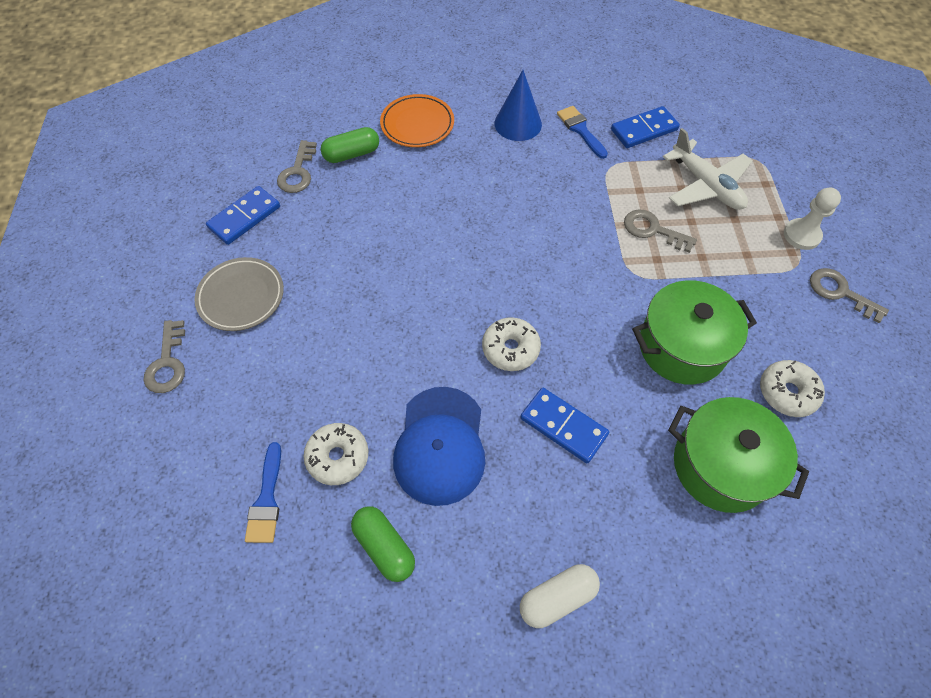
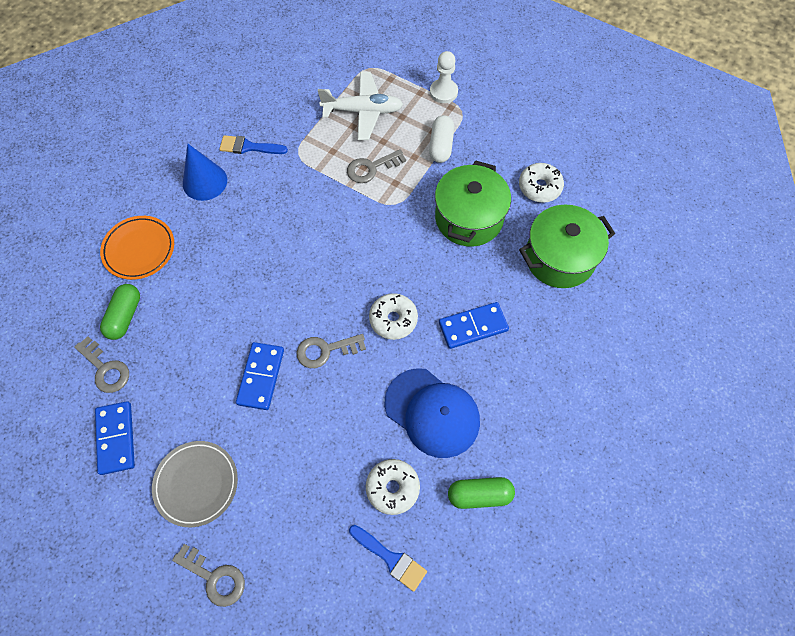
camera: 55 degrees left, 5 degrees up
(557, 598) = (579, 408): white capsule -> white capsule (441, 146)
(644, 130) = (285, 110): blue domino -> blue domino (261, 377)
(840, 292) = (497, 106): grey key -> grey key (325, 350)

